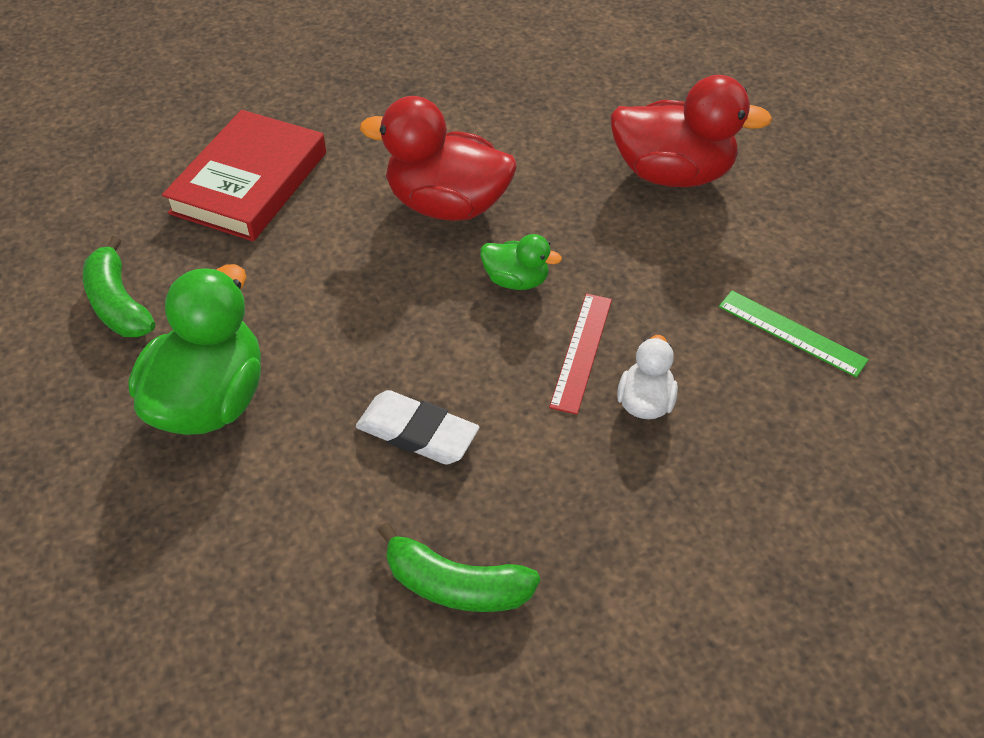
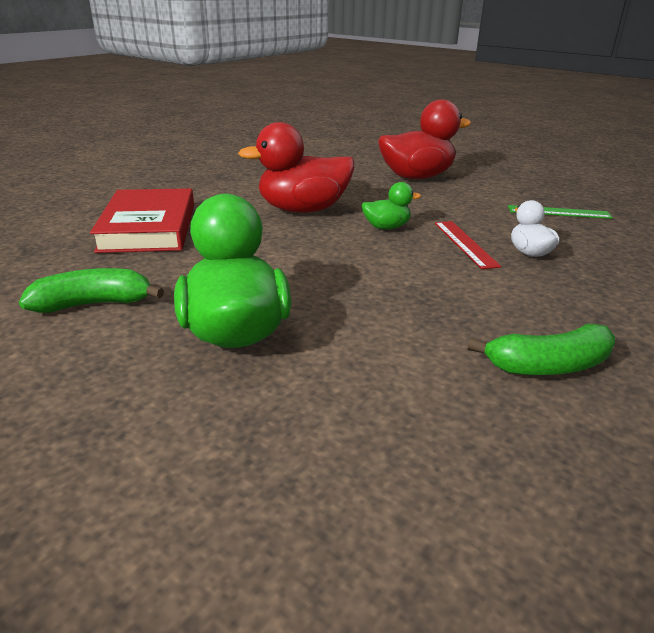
camera: 30 degrees left, 20 degrees down
(119, 304) = (94, 304): green banana -> green banana turned 135 degrees clockwise
(417, 433) = (415, 303): white eraser -> none

